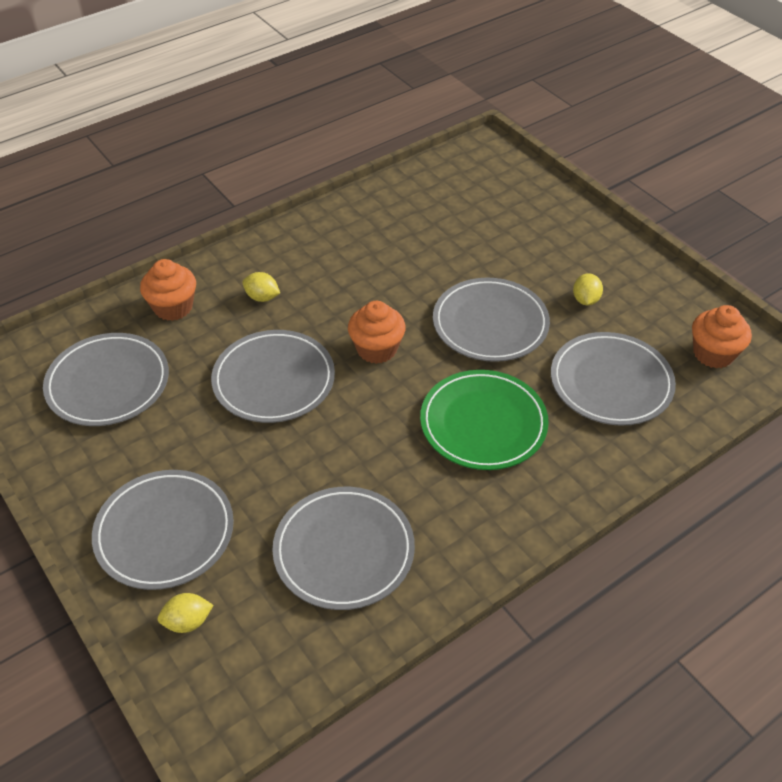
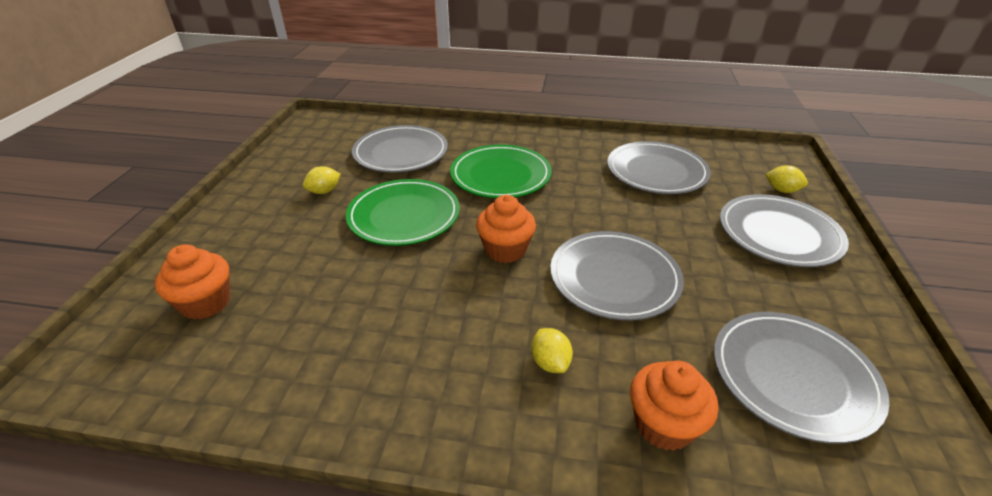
camera: 135 degrees left, 10 degrees down
(490, 323) = (404, 216): grey plate -> green plate
(713, 353) = (328, 135): orange cupcake -> orange cupcake (206, 303)

